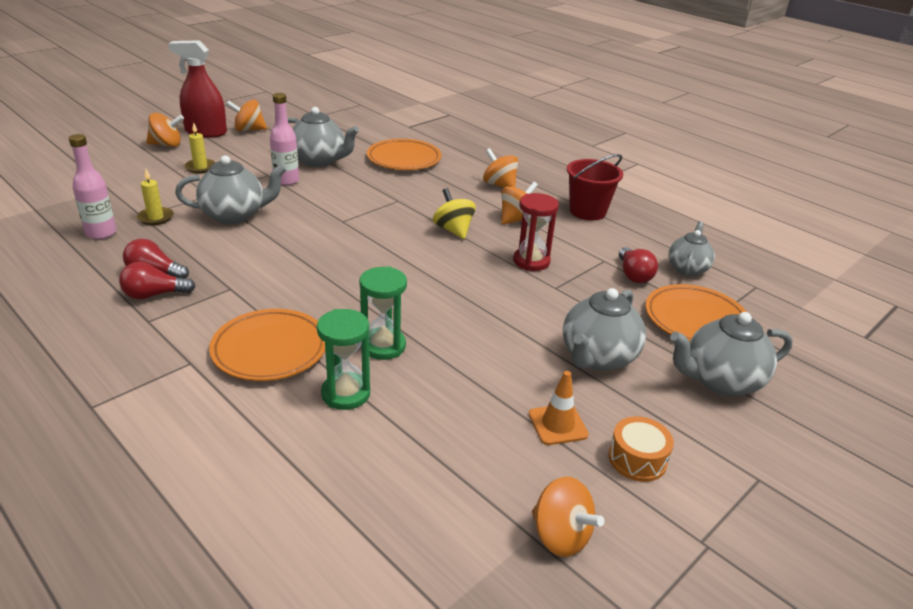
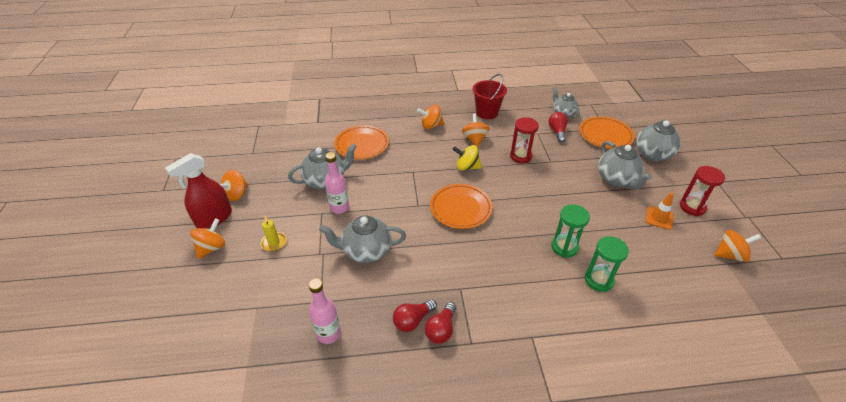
camera: 50 degrees left, 10 degrees up
(155, 218) = (332, 294): yellow candle -> none
(235, 215) = (366, 251): grey teapot -> grey teapot turned 120 degrees counterclockwise
(270, 349) = (540, 295): orange plate -> orange plate (460, 208)
(633, 275) = (557, 132): red light bulb -> red light bulb turned 120 degrees counterclockwise
(637, 459) = (692, 207): orange drum -> red hourglass

